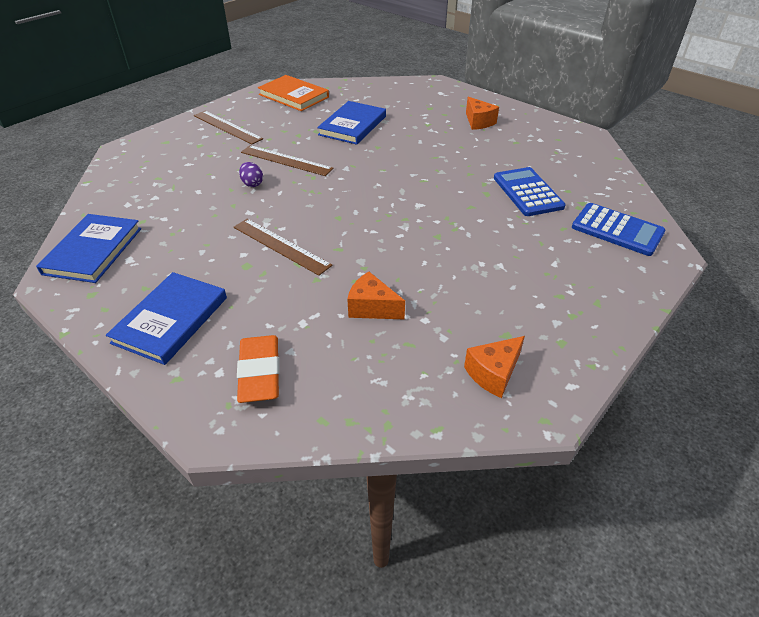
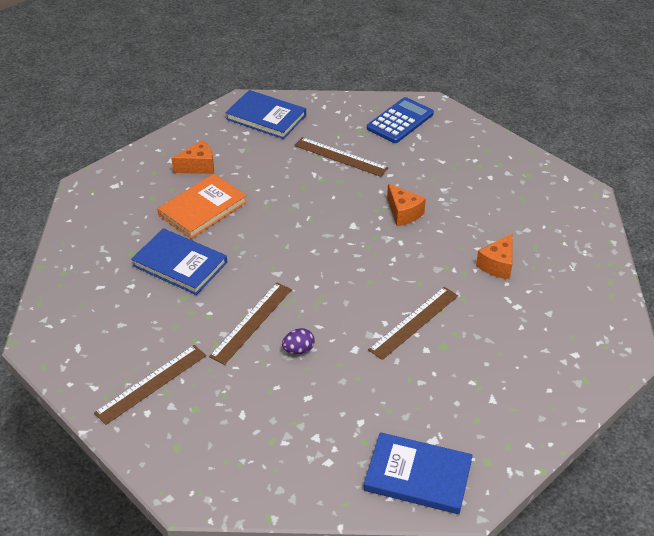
camera: 85 degrees left, 0 degrees up
(171, 320) = (519, 393): blue book -> blue book (266, 117)
(260, 372) = (573, 330): orange eraser -> none
(293, 96) = (76, 318): orange book -> orange book (203, 208)
(493, 373) = (559, 210): orange cheese -> orange cheese (403, 213)
(527, 192) = (340, 157): blue calculator -> brown ruler

